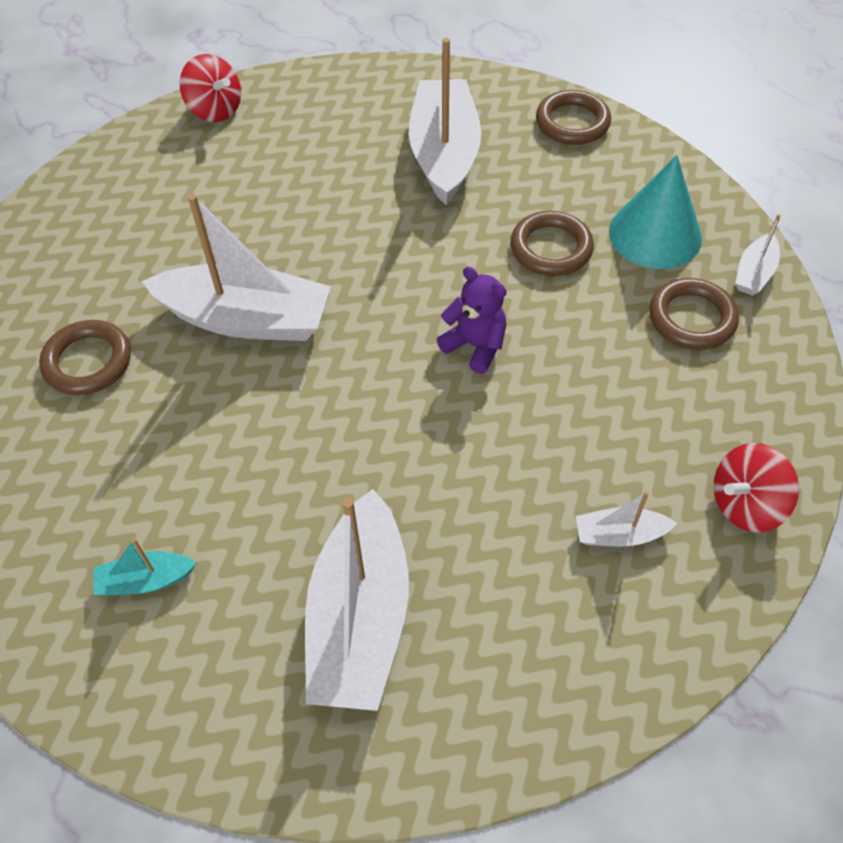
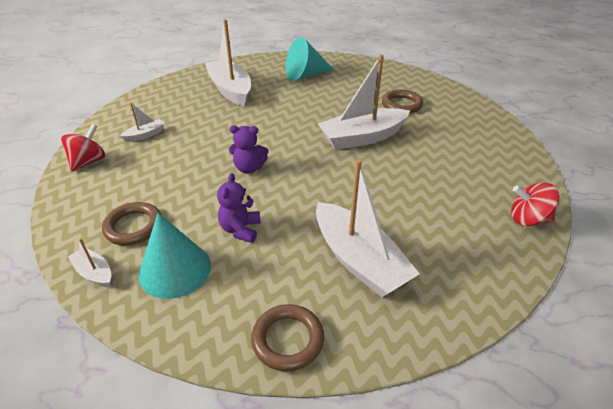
camera: 145 degrees right, 15 degrees down
(145, 580) = (306, 75): turquoise boat -> turquoise cone
(551, 248) = (240, 229): brown ring -> purple teddy bear
(754, 273) = (94, 272): white boat -> white boat turned 45 degrees counterclockwise

